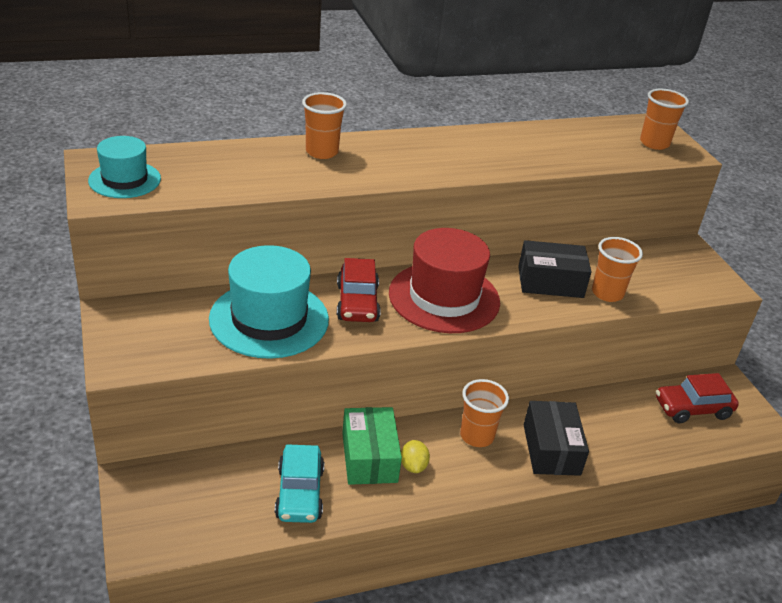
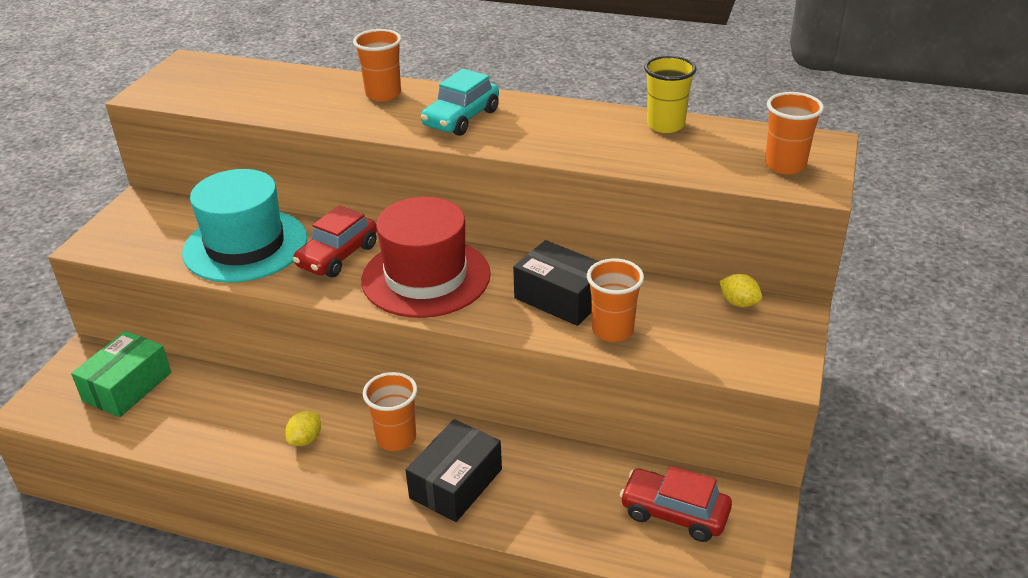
camera: 40 degrees right, 0 degrees up
(125, 180) = (186, 82): turquoise hat -> none
(299, 493) = (187, 420): turquoise car -> turquoise car (461, 118)
(369, 457) = (277, 415): green box -> green box (127, 386)
(551, 131) = (665, 125): none -> yellow cup
(653, 250) = (739, 303): none -> yellow lemon

